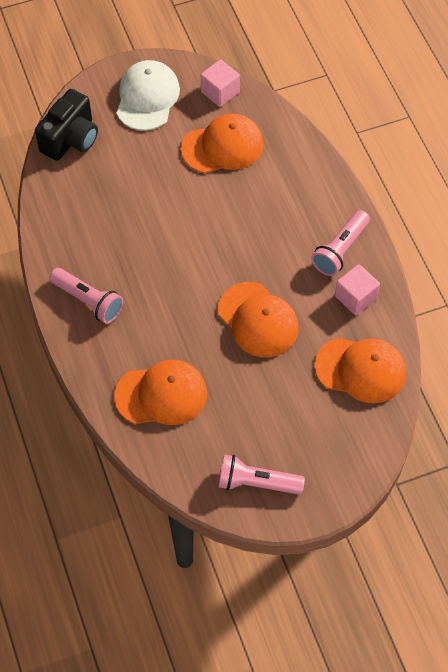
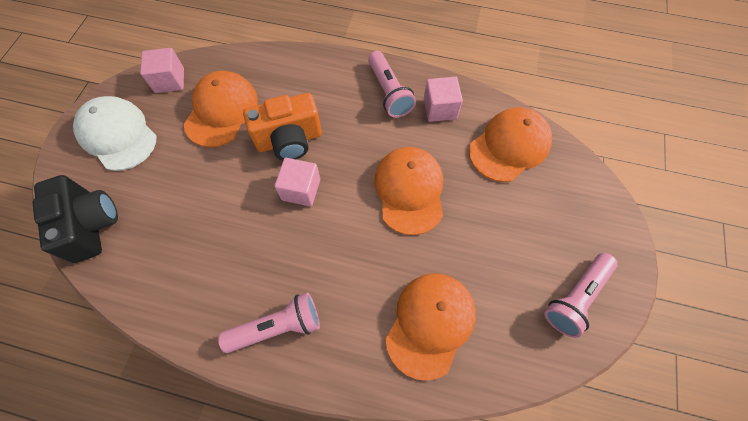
camera: 55 degrees left, 5 degrees up
(199, 246) = (301, 189): none -> pink cube
(235, 210) = (289, 140): none -> orange camera
(258, 320) = (409, 191): orange cap -> orange cap turned 90 degrees counterclockwise

